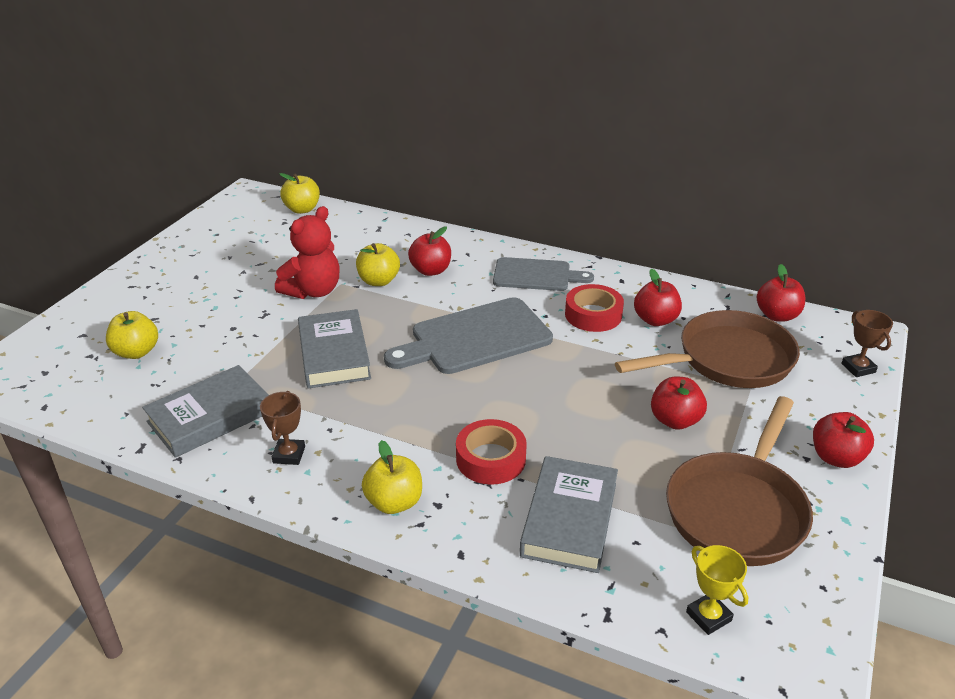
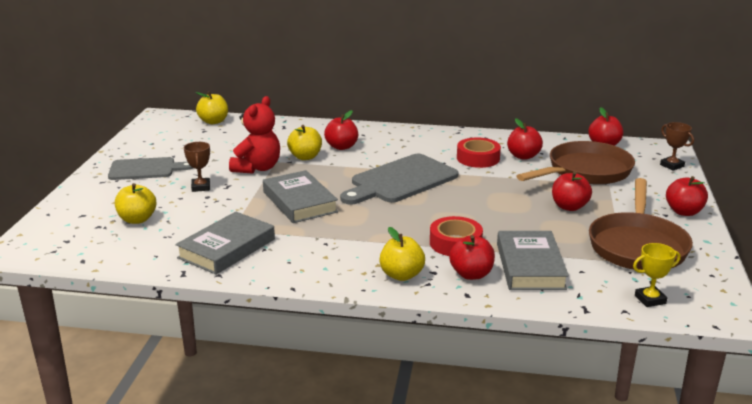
camera: 15 degrees left, 10 degrees down
(289, 455) = (304, 261): brown trophy -> brown trophy (201, 187)
(484, 518) = (471, 274): none -> red apple
(536, 275) = (422, 141): grey cutting board -> grey cutting board (146, 169)
(708, 616) = (650, 299): yellow trophy -> yellow trophy turned 60 degrees counterclockwise

